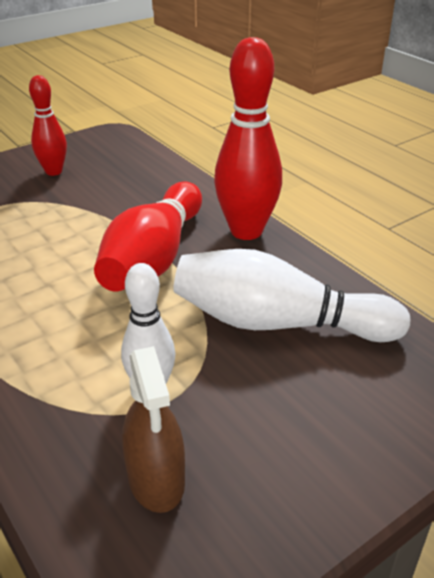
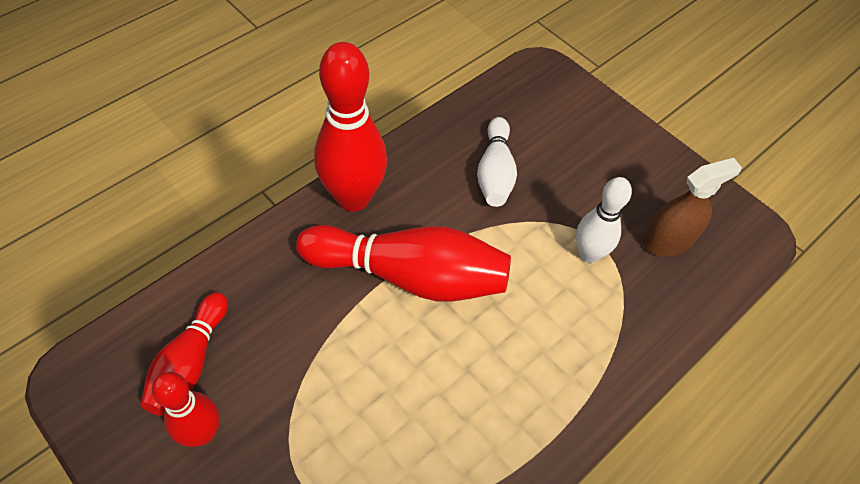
camera: 100 degrees left, 20 degrees up
(107, 166) = (190, 362): none -> red bowling pin
(278, 323) = (495, 173): white bowling pin -> white bowling pin, size x0.59

